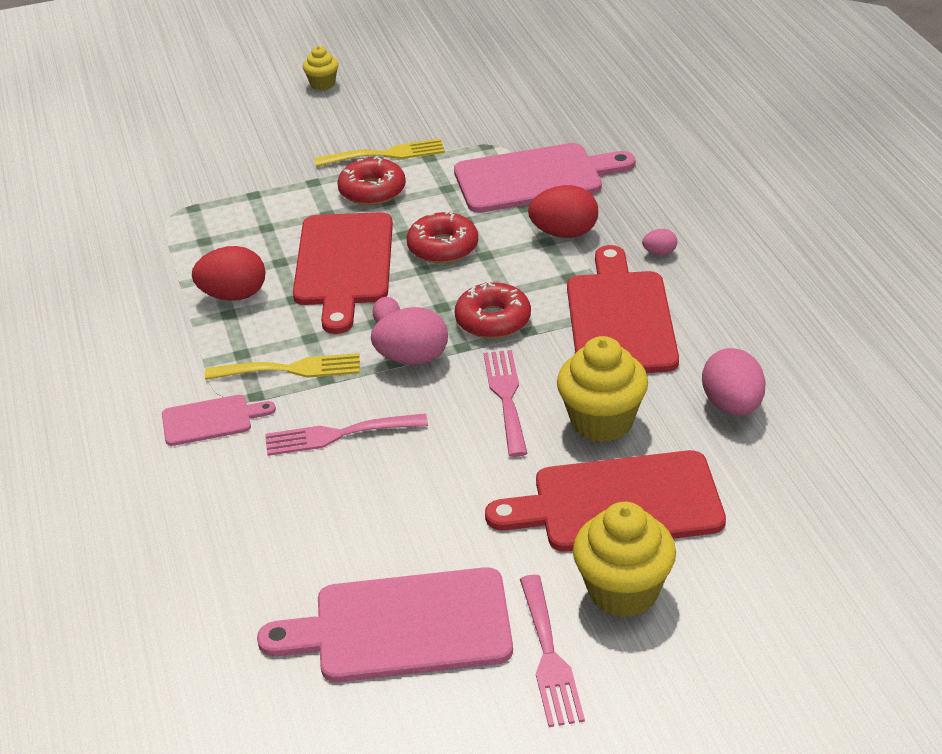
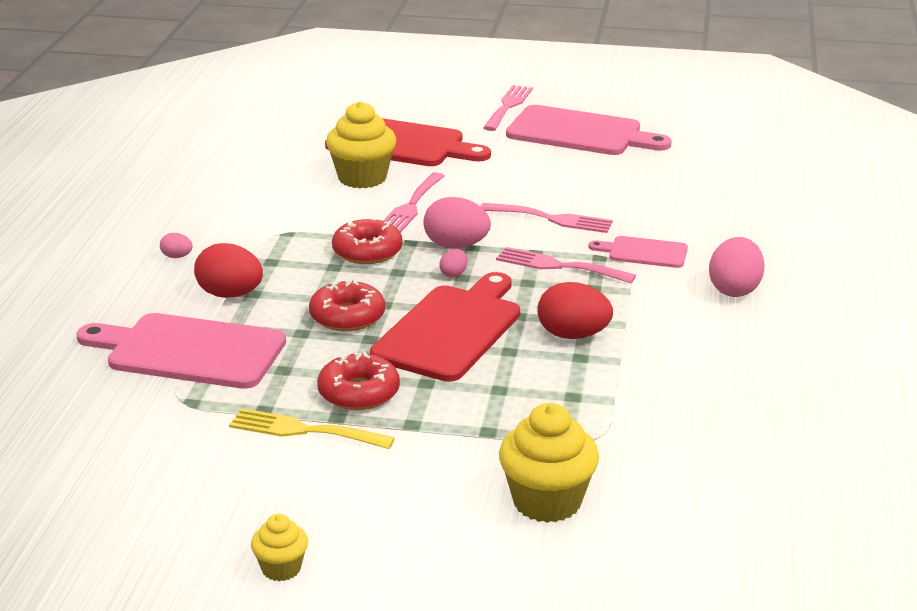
camera: 155 degrees left, 10 degrees down
(291, 369) = (558, 266): yellow fork -> pink fork
(620, 319) = (272, 225): red cutting board -> none
(623, 591) = (442, 115): yellow cupcake -> yellow cupcake (547, 502)
(732, 405) = (268, 163): pink egg -> pink egg (734, 290)

